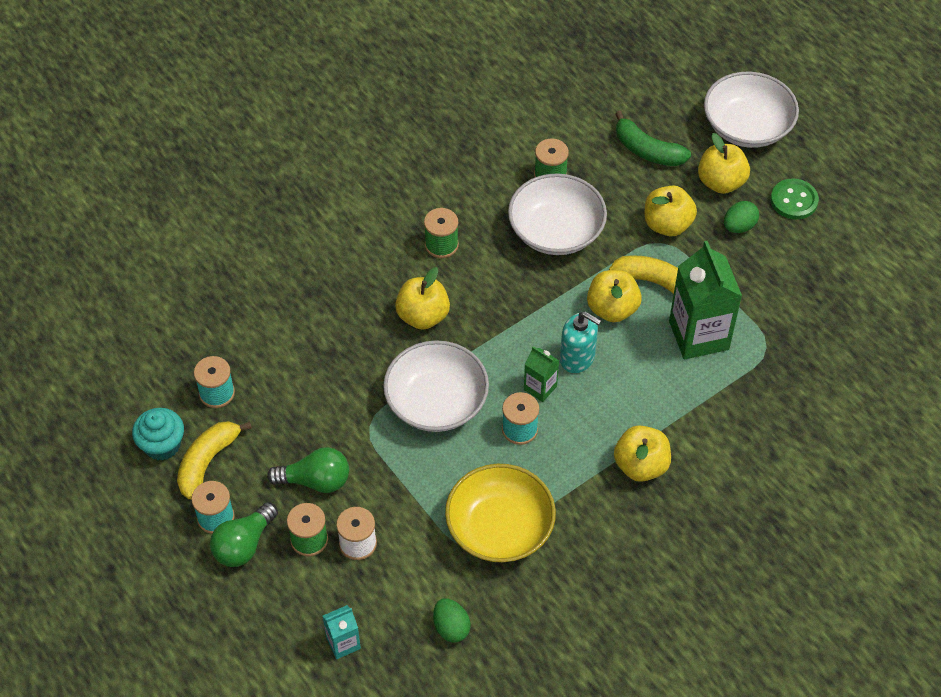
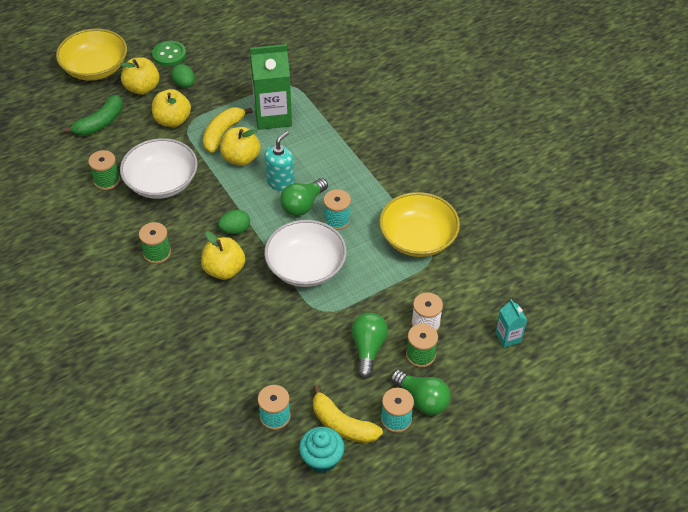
camera: 85 degrees left, 5 degrees down
(451, 627) = (496, 272): green egg -> green egg (235, 230)
(540, 388) = (303, 205): green carton -> green light bulb
(641, 465) = (374, 158): yellow apple -> none
(747, 126) = (95, 68): white bowl -> yellow bowl

